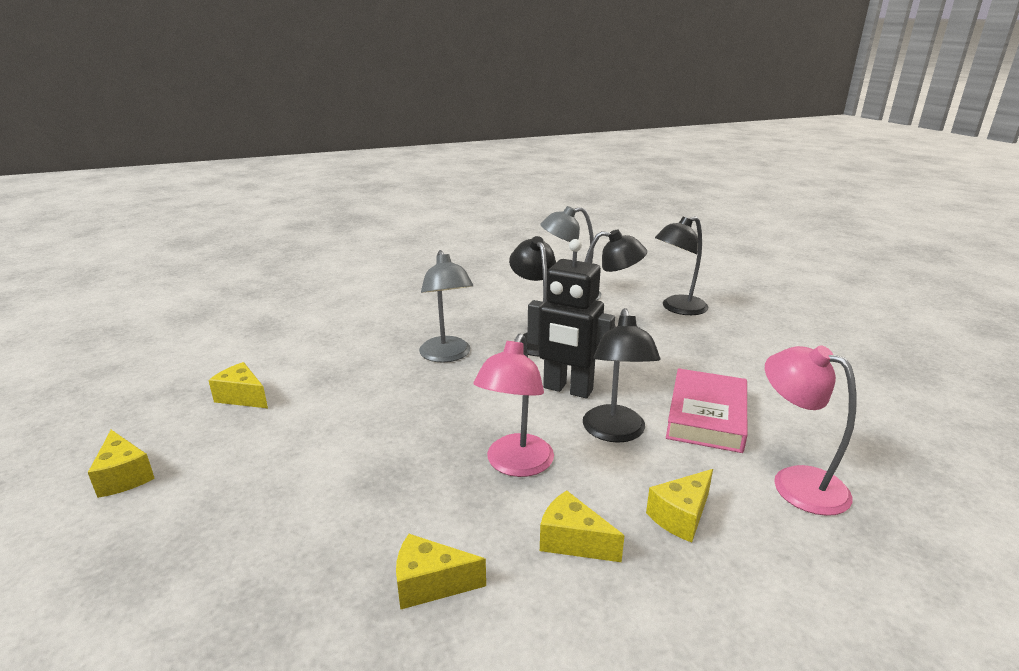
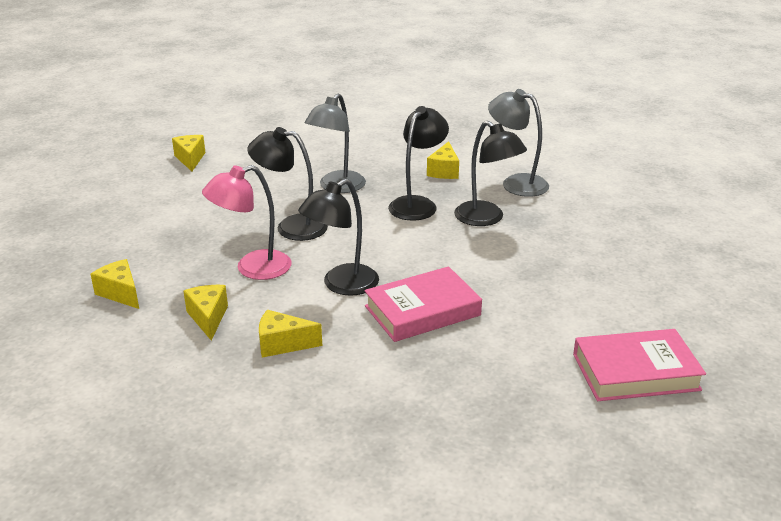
camera: 45 degrees right, 5 degrees up
(124, 476) = (88, 175): yellow cheese -> yellow cheese (444, 171)
(567, 389) = (368, 246): black robot -> none
(677, 308) = (587, 234): black lamp -> black lamp (291, 227)
(796, 482) = (389, 375): pink lamp -> none
(882, 379) = (635, 372): none -> pink book

